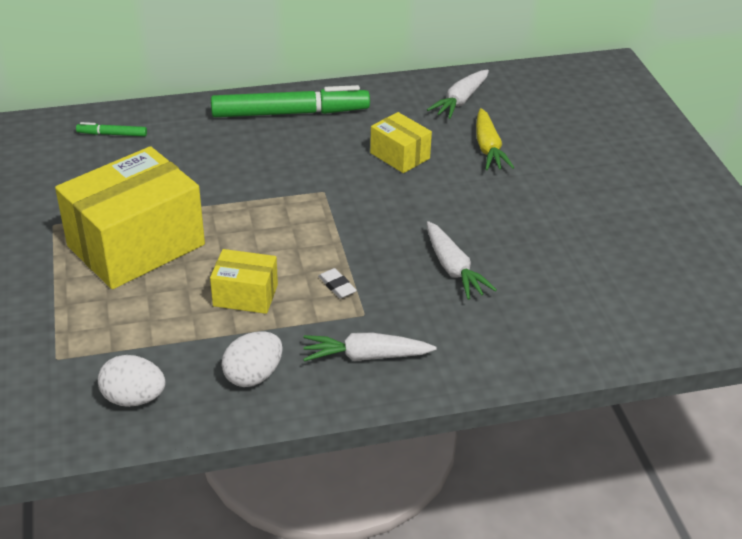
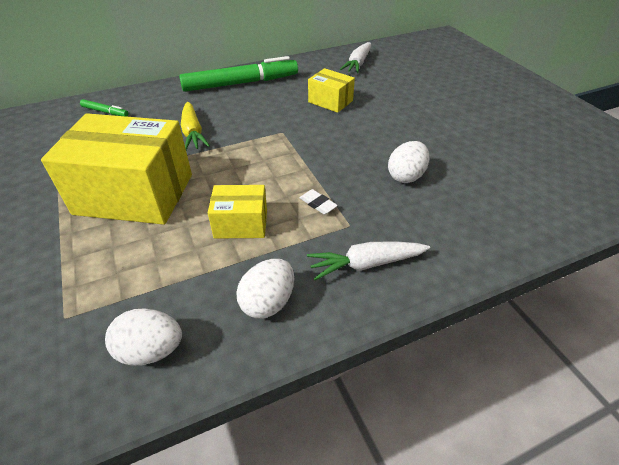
camera: 10 degrees left, 5 degrees up
(112, 134) = (105, 112): green marker -> green marker turned 150 degrees counterclockwise
(136, 245) = (134, 194): yellow box -> yellow box turned 60 degrees clockwise
(453, 268) = (406, 176): white carrot -> white egg
(488, 148) = (390, 89): yellow carrot -> yellow carrot (193, 133)

